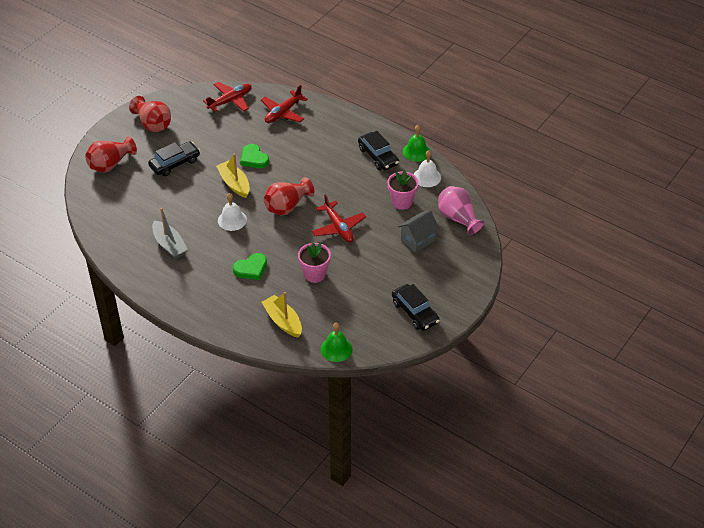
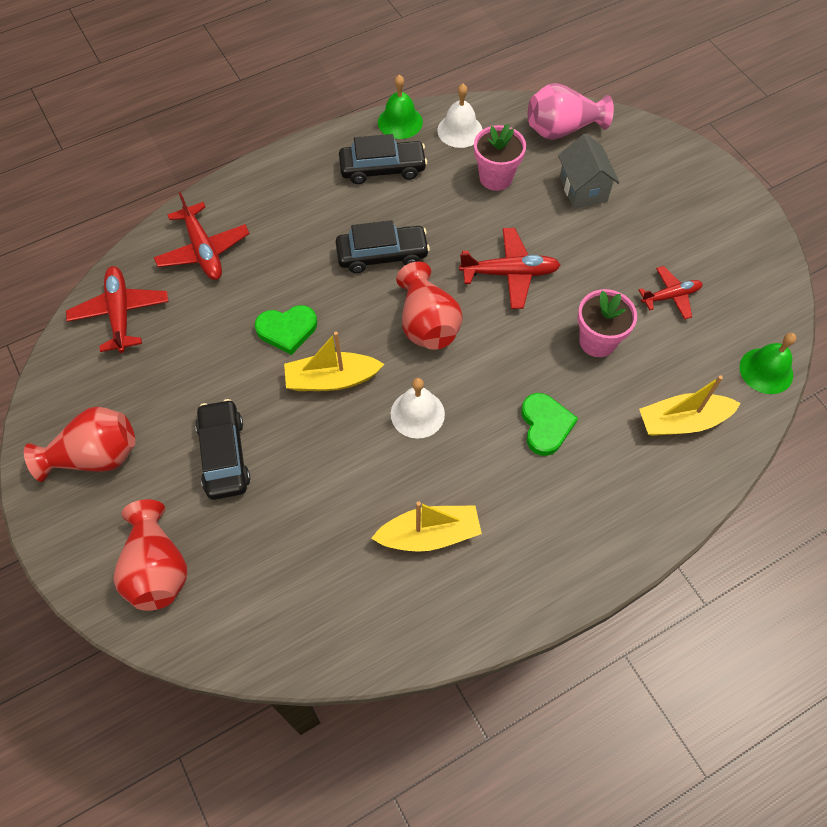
camera: 65 degrees left, 15 degrees up
(169, 245) = (429, 534): grey boat -> yellow boat
(363, 297) = (670, 296): none -> red plane
(415, 312) = (726, 247): black car -> black car (382, 255)

